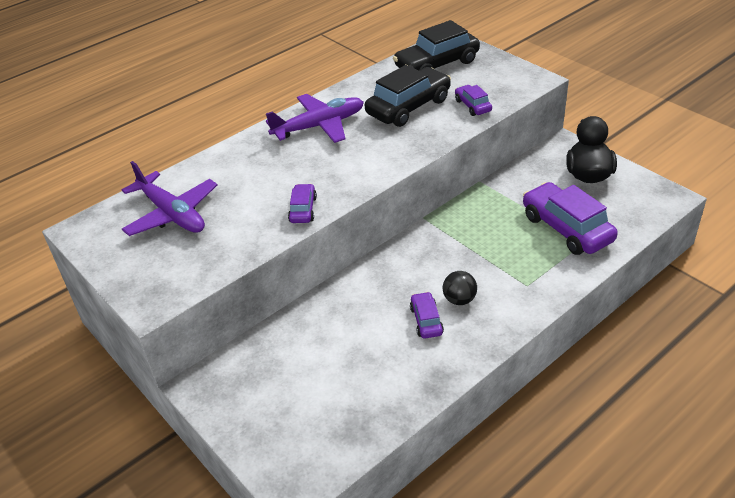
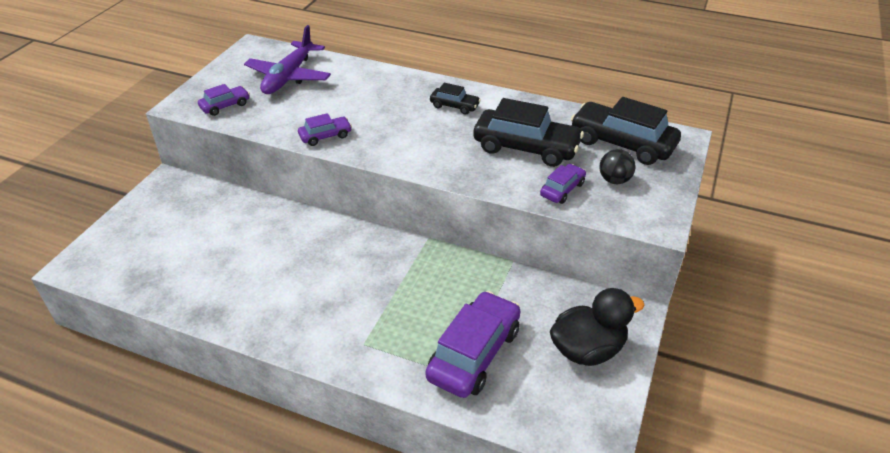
camera: 60 degrees right, 0 degrees up
(319, 126) = (454, 106): purple plane -> black car
(426, 320) = (282, 283): purple car -> purple car (225, 106)
(459, 299) = (320, 298): black ball -> black ball (614, 180)

